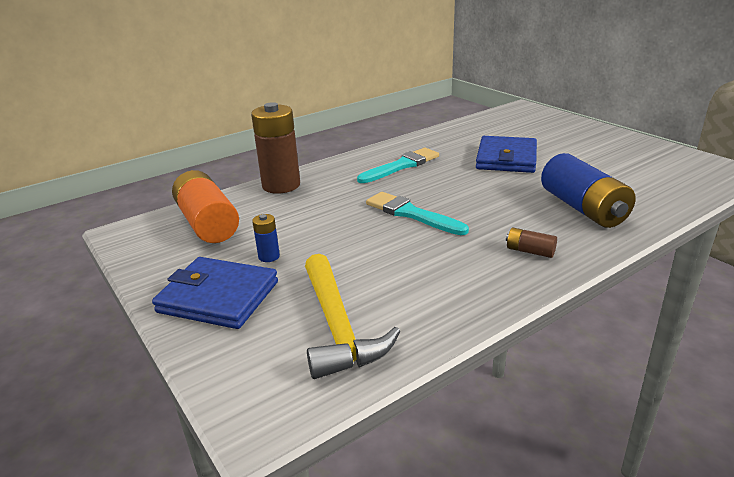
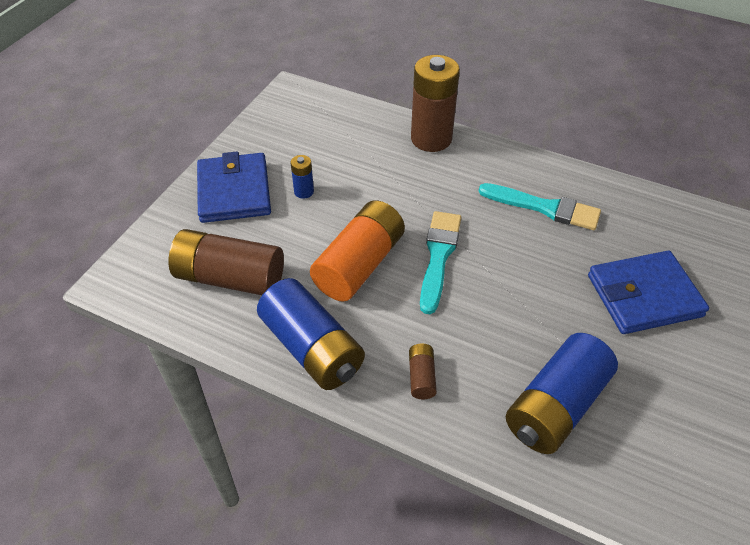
camera: 60 degrees right, 20 degrees up
(208, 223) = (333, 129): orange battery -> orange battery (359, 264)
(338, 327) = (230, 278): yellow hammer -> brown battery
(467, 297) = (312, 348): none -> blue battery

